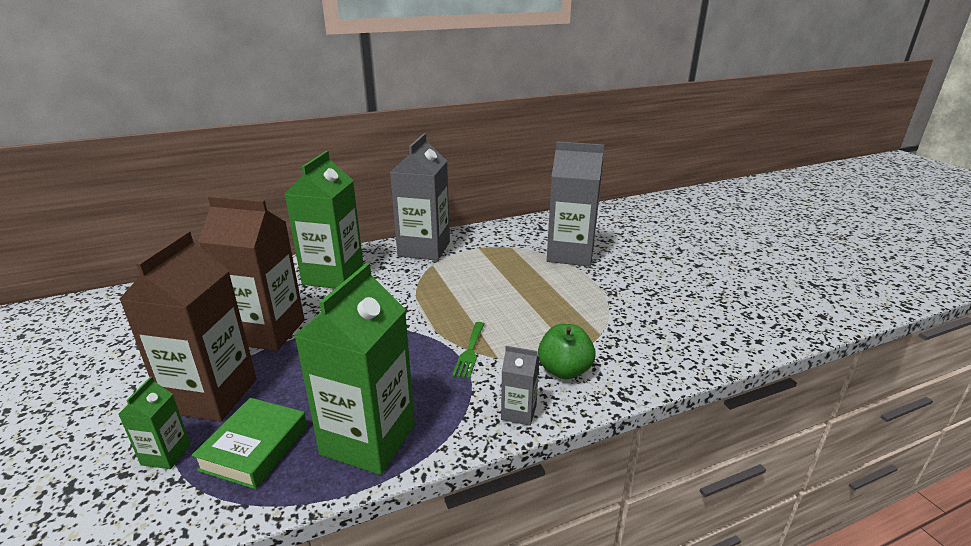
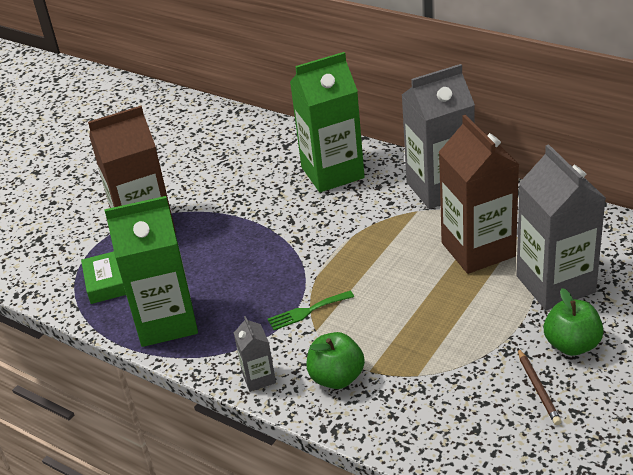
camera: 60 degrees right, 10 degrees up
(166, 454) = (86, 250): green carton -> none
(267, 332) = (227, 198): brown carton -> brown carton (478, 249)
(630, 272) = (572, 345): none -> green apple
(659, 298) = (538, 389): none -> brown pencil

